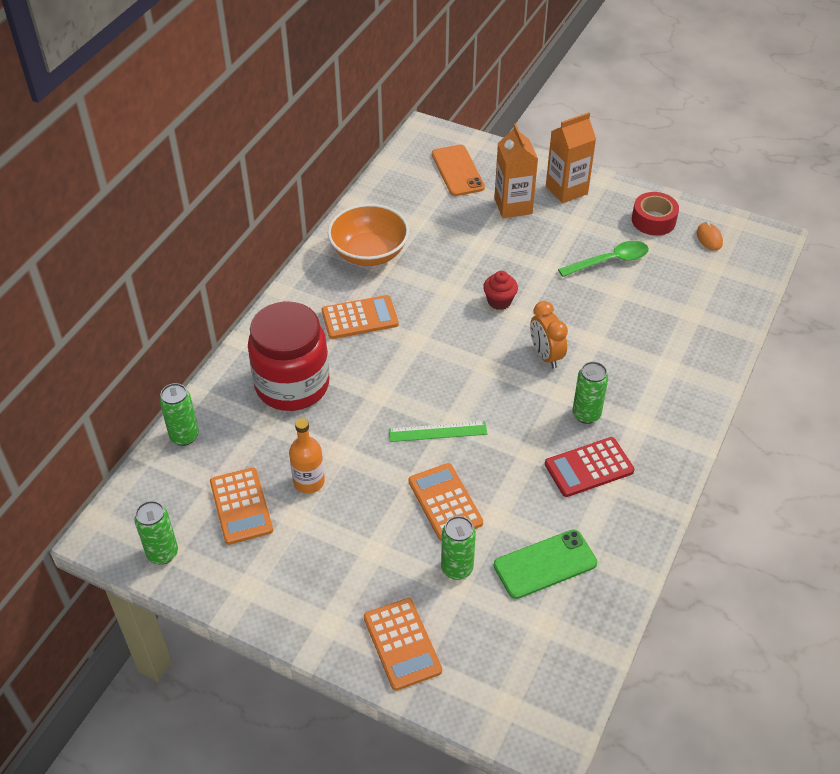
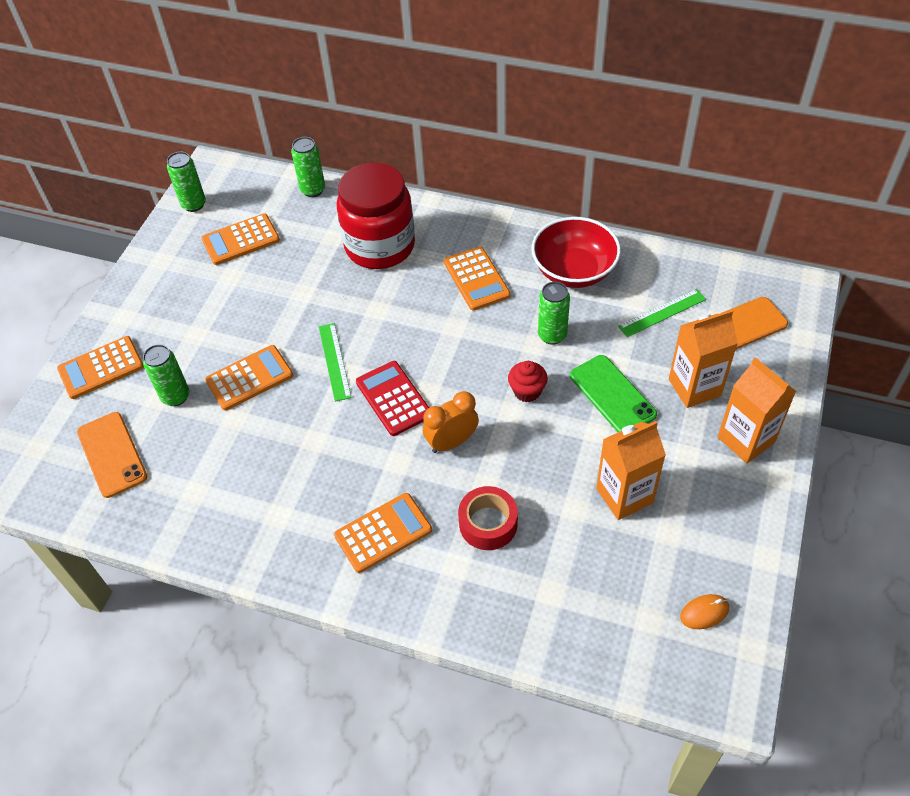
camera: 85 degrees right, 5 degrees up
(309, 482) = (268, 278): orange bottle -> none
(369, 253) = (574, 271): orange bowl -> red bowl
(432, 209) = (662, 313): none -> green ruler
(524, 627) = (112, 454): none -> orange phone
(545, 564) = (179, 465): green phone -> green phone (612, 395)
(586, 414) = (370, 487): green can -> green can (552, 335)
(589, 468) = (298, 494): red calculator -> red calculator (393, 399)
(609, 261) = (624, 495): green spoon -> orange carton
(634, 409) = (383, 533): none -> orange calculator
(653, 220) = (719, 542): red tape -> red tape (488, 524)

